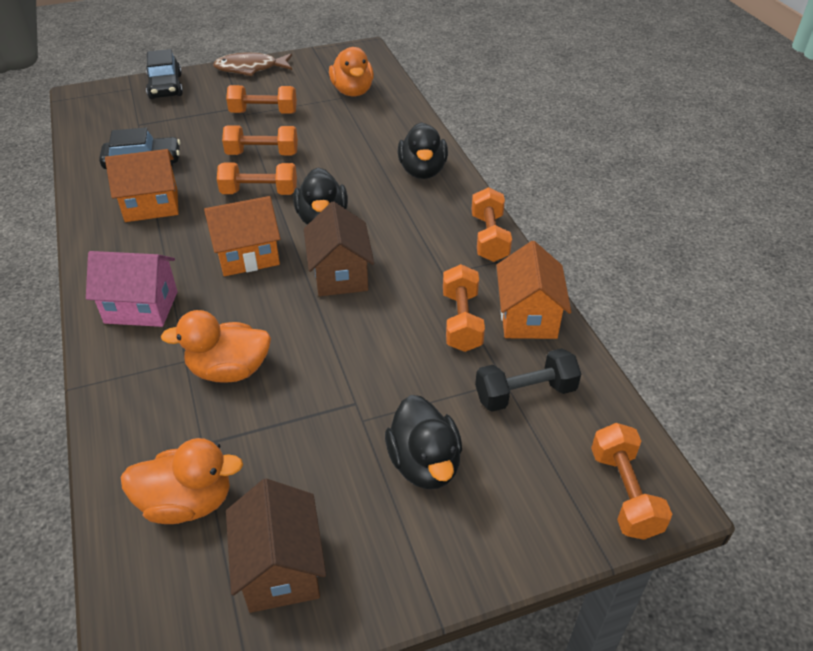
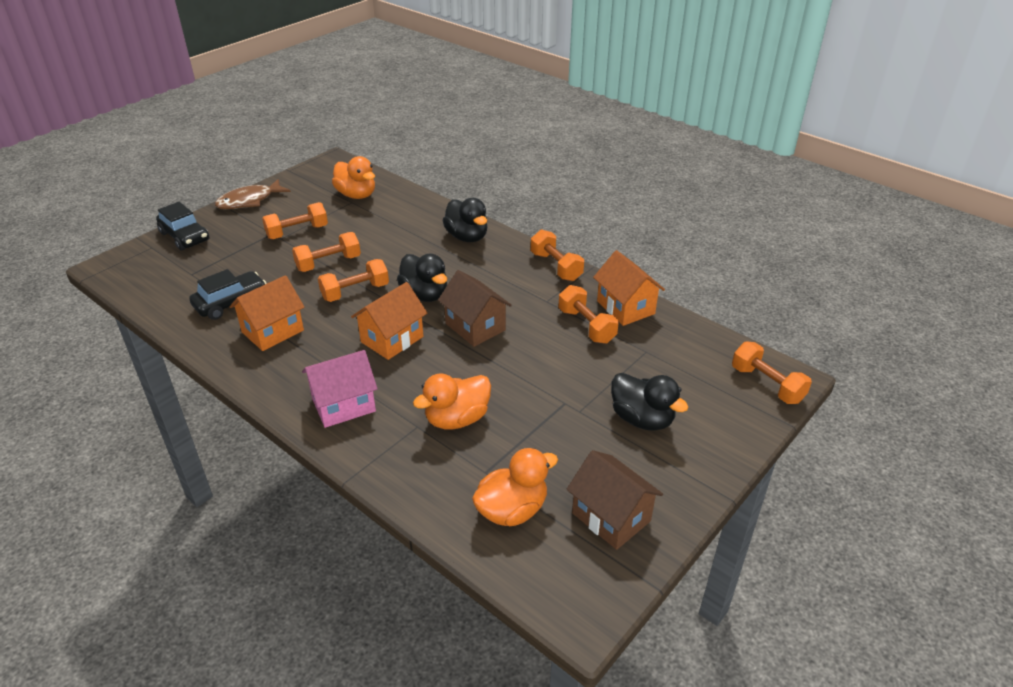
camera: 30 degrees left, 5 degrees down
(525, 393) = (664, 353): black dumbbell -> none

